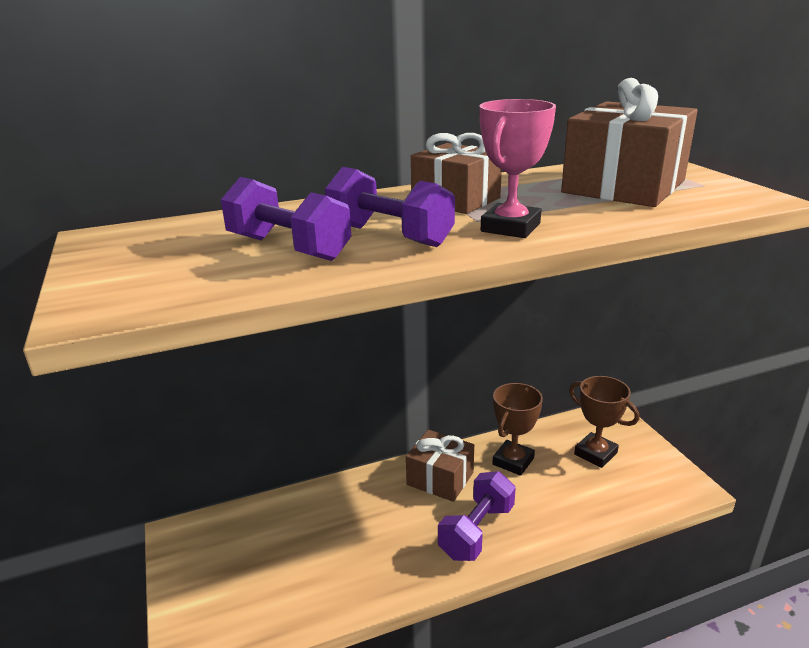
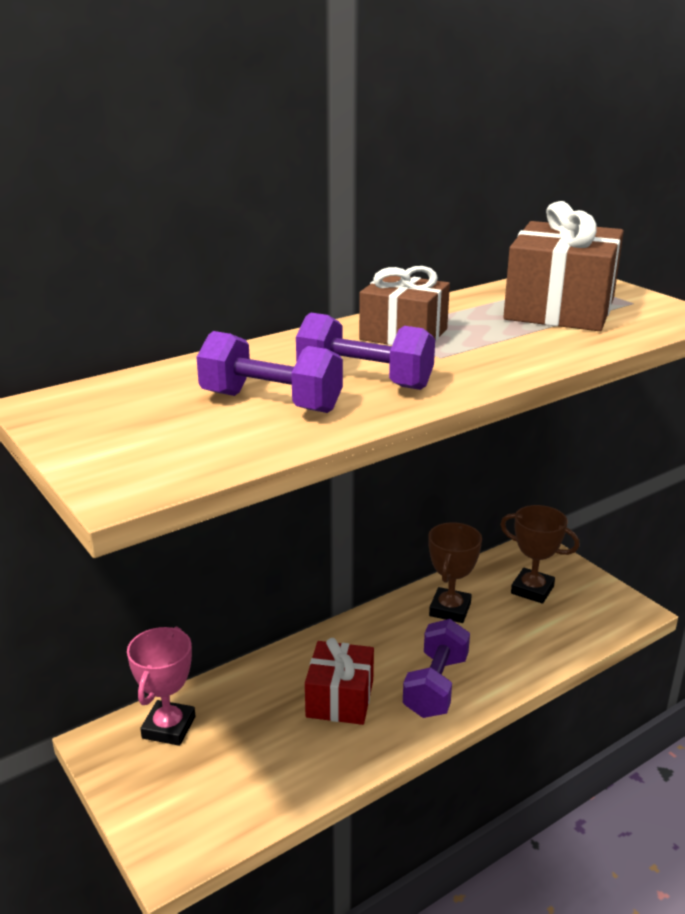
camera: 15 degrees left, 0 degrees up
(387, 529) = (340, 698): none -> red gift
(440, 478) = (378, 638): brown gift -> none
(510, 227) = (478, 363): pink trophy -> pink trophy (169, 727)

